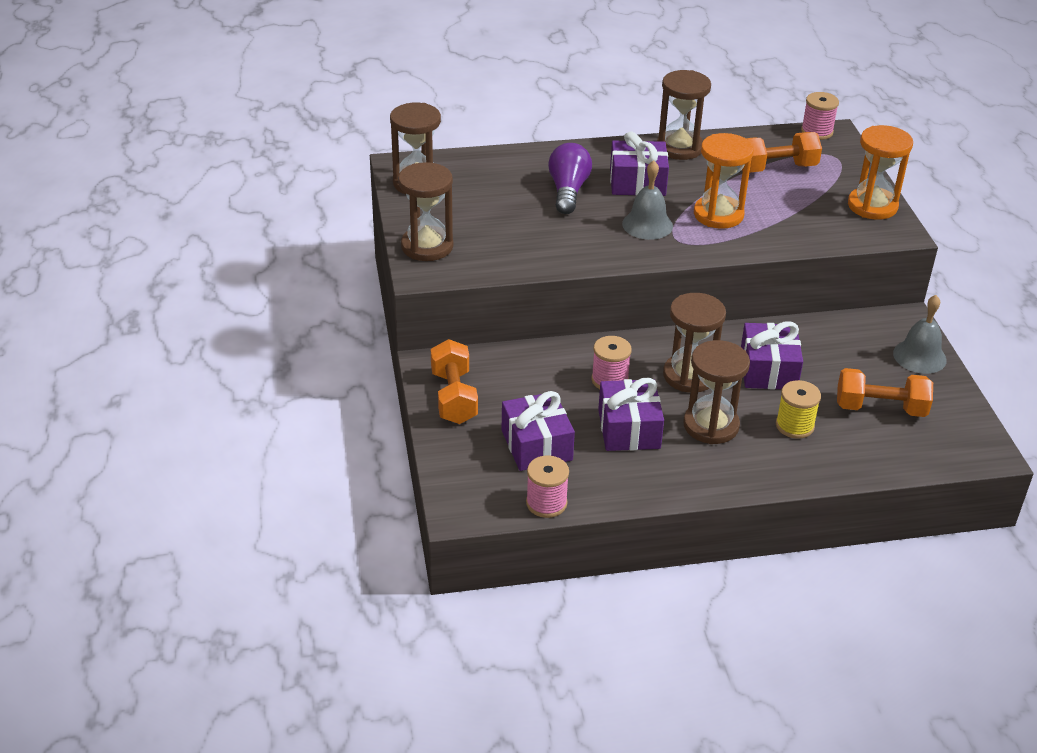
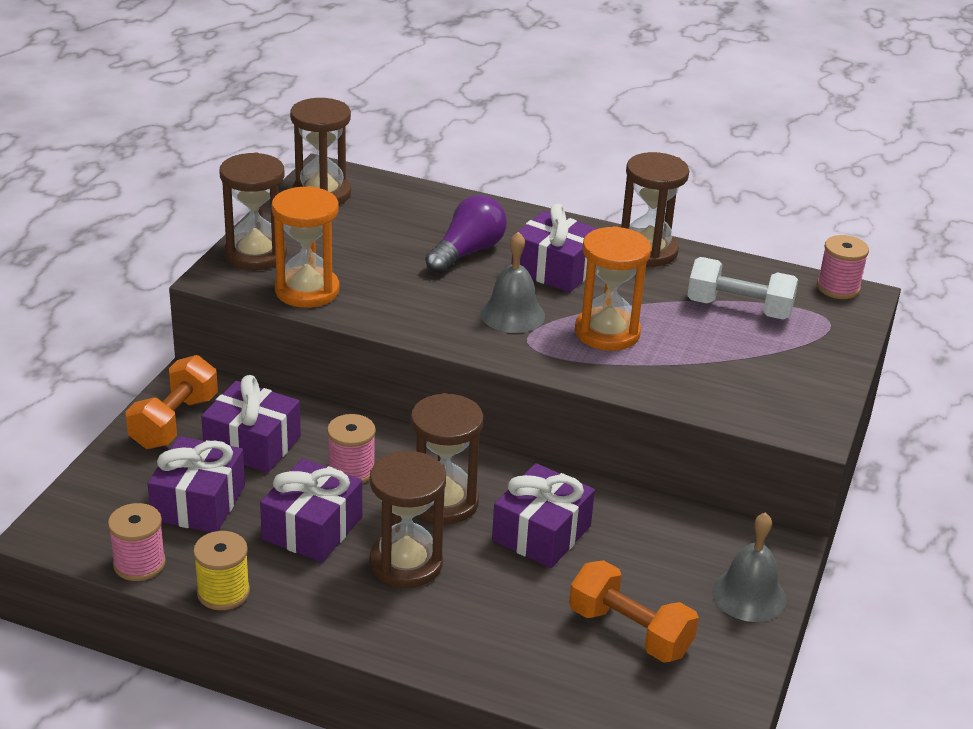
camera: 30 degrees right, 5 degrees down
(525, 390) = (252, 444): none -> purple gift
(776, 168) = (739, 309): orange dumbbell -> white dumbbell
(794, 426) = (502, 605): yellow spool -> yellow spool (223, 592)
(872, 206) = (811, 389): orange hourglass -> orange hourglass (307, 290)

